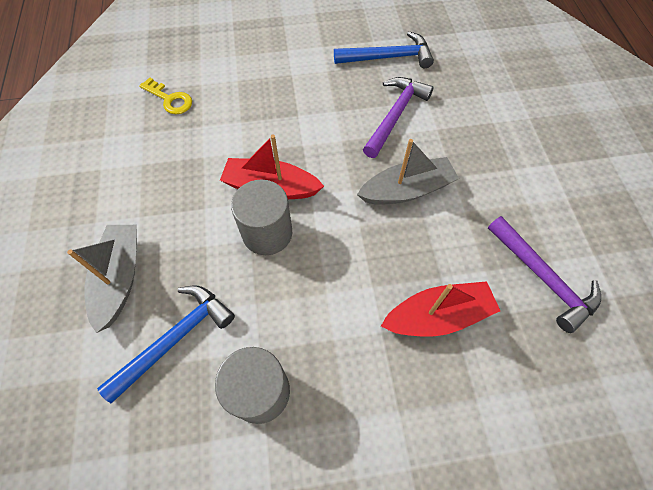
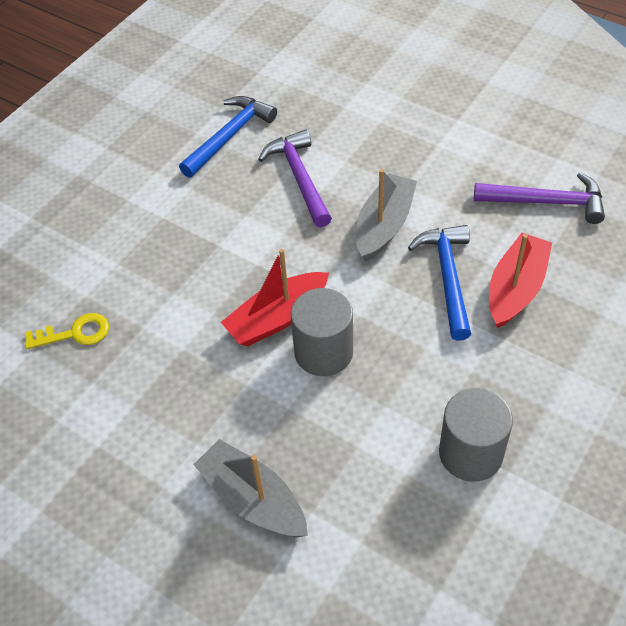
camera: 45 degrees left, 10 degrees down
(176, 338) = (362, 488): blue hammer -> blue hammer (448, 277)

